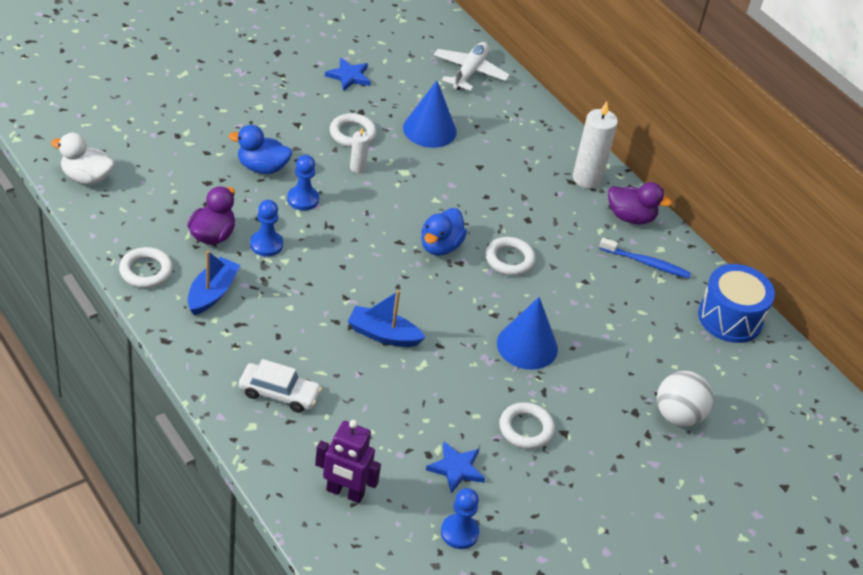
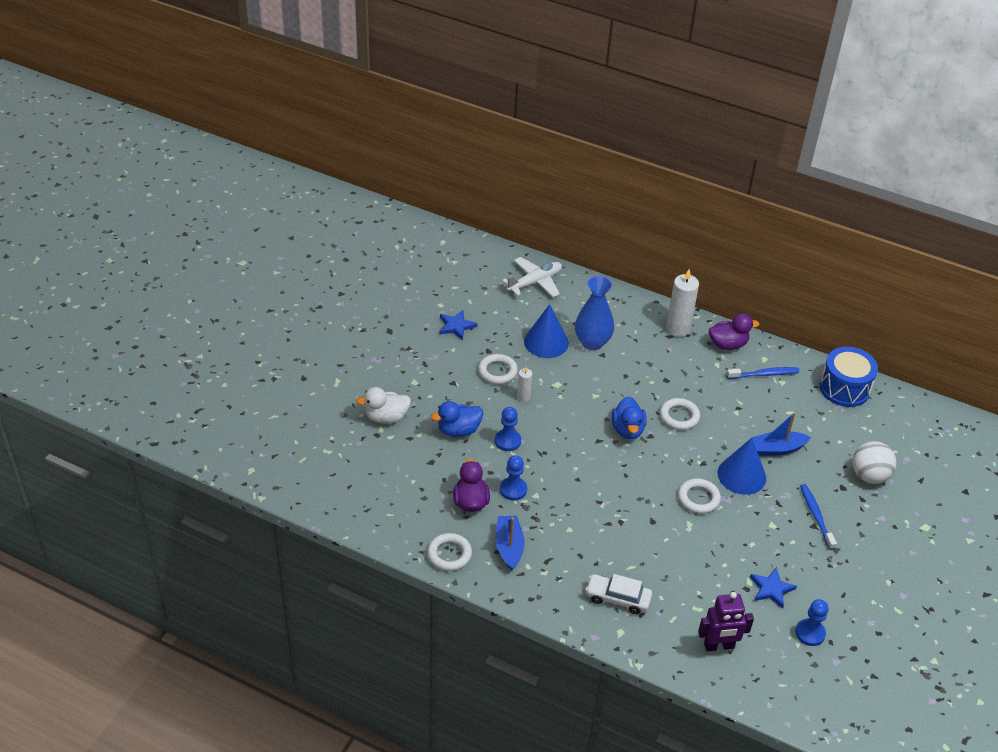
camera: 25 degrees left, 0 degrees up
(86, 177) = (342, 502): white duck -> white duck (386, 417)
(279, 393) = (617, 598): white car -> white car turned 150 degrees counterclockwise
(383, 335) = (646, 517): blue boat -> blue boat (777, 449)
(470, 72) = (535, 282): white plane -> white plane turned 60 degrees clockwise
(479, 151) = (592, 342): none -> blue vase
(526, 429) = (789, 536): white ring -> white ring (698, 498)
(576, 424) = (816, 516): none -> blue toothbrush

